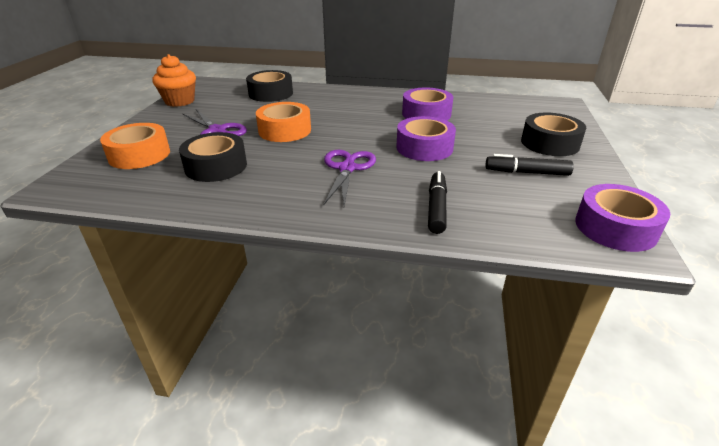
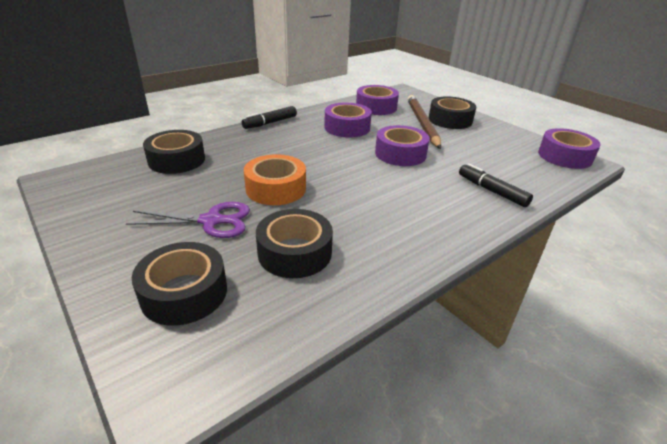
camera: 50 degrees left, 0 degrees up
(139, 155) = (184, 292): orange tape -> black tape
(180, 101) = (79, 213): orange cupcake -> none
(347, 168) = (392, 194): purple scissors -> none
(494, 108) = (376, 107): none -> purple tape
(508, 135) = (422, 123): none -> brown pencil
(526, 172) = (478, 144): black marker -> black marker (270, 123)

